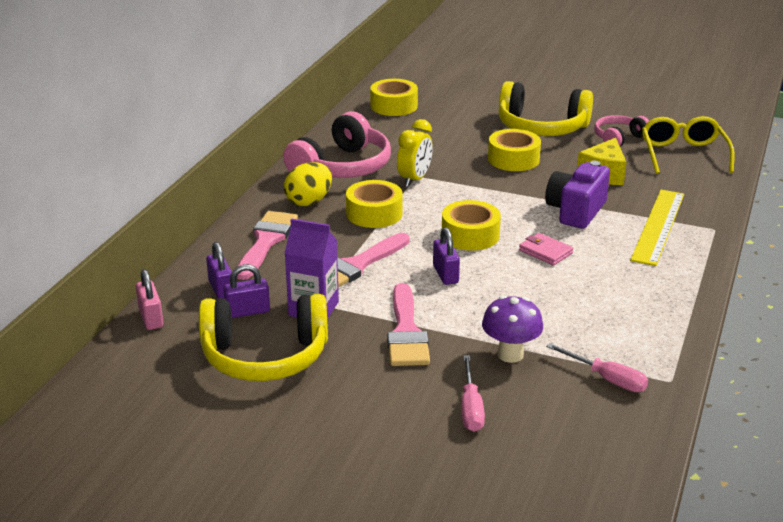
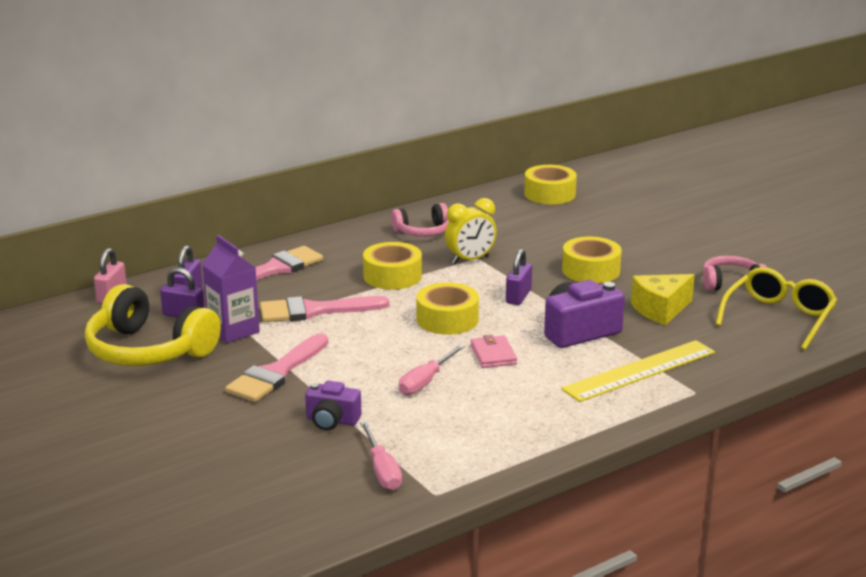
camera: 35 degrees right, 5 degrees down
(309, 201) = (353, 250): yellow egg -> none
(342, 167) = (423, 232): pink headphones -> pink headphones, size x0.55
(445, 274) = (376, 342): purple padlock -> purple padlock (518, 296)
(471, 408) = (238, 445): pink screwdriver -> pink screwdriver (425, 381)
(510, 354) = (332, 420): purple mushroom -> purple camera
(541, 127) = (665, 251): yellow headphones -> none

